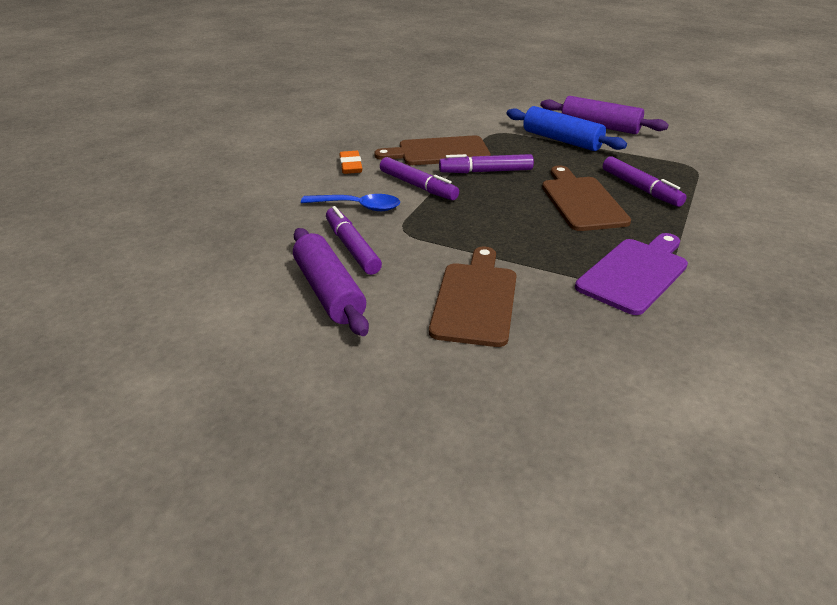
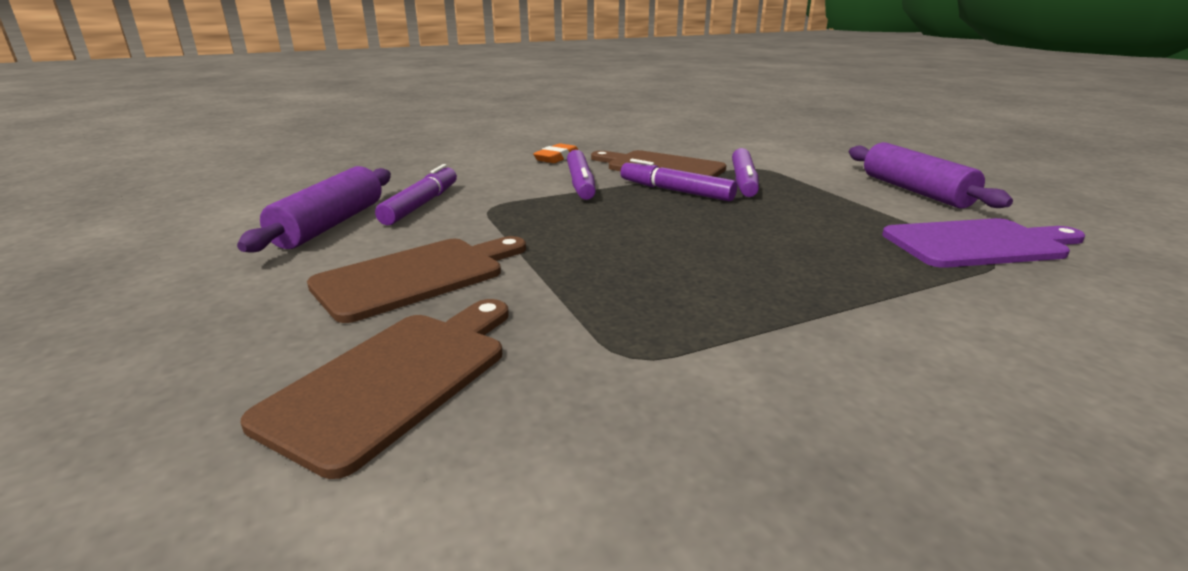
camera: 40 degrees right, 10 degrees down
(358, 207) = (495, 182): blue spoon -> none
(561, 140) = (830, 190): blue rolling pin -> none
(581, 201) = (734, 243): brown cutting board -> brown cutting board (395, 379)
(634, 273) = (644, 328): purple cutting board -> purple cutting board (978, 244)
(640, 188) = (850, 256): purple marker -> purple marker (743, 181)

